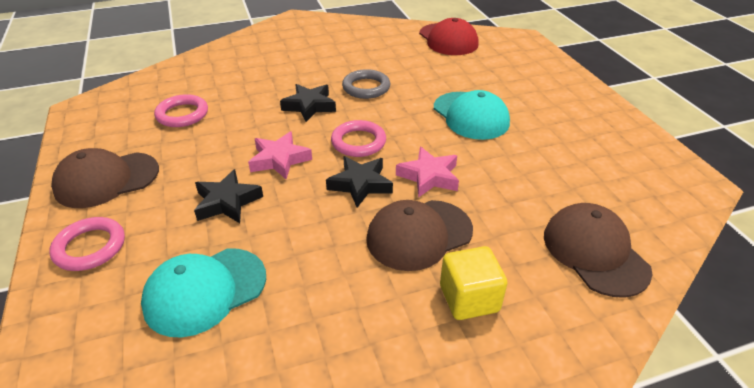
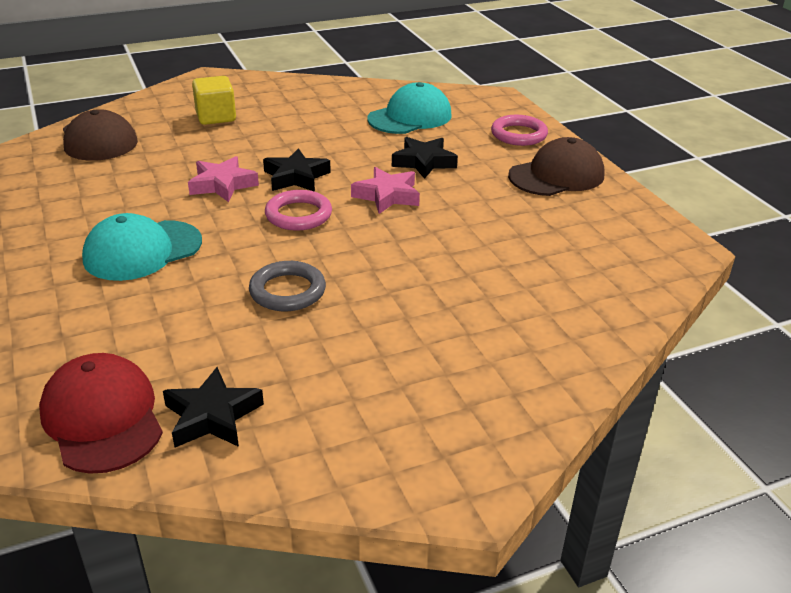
camera: 175 degrees right, 5 degrees down
(182, 114) = (538, 242): pink ring -> none
(309, 106) = (369, 258): black star -> black star (212, 416)
(419, 234) = (244, 146): brown cap -> none
(470, 115) = (142, 250): turquoise cap -> turquoise cap turned 90 degrees counterclockwise

